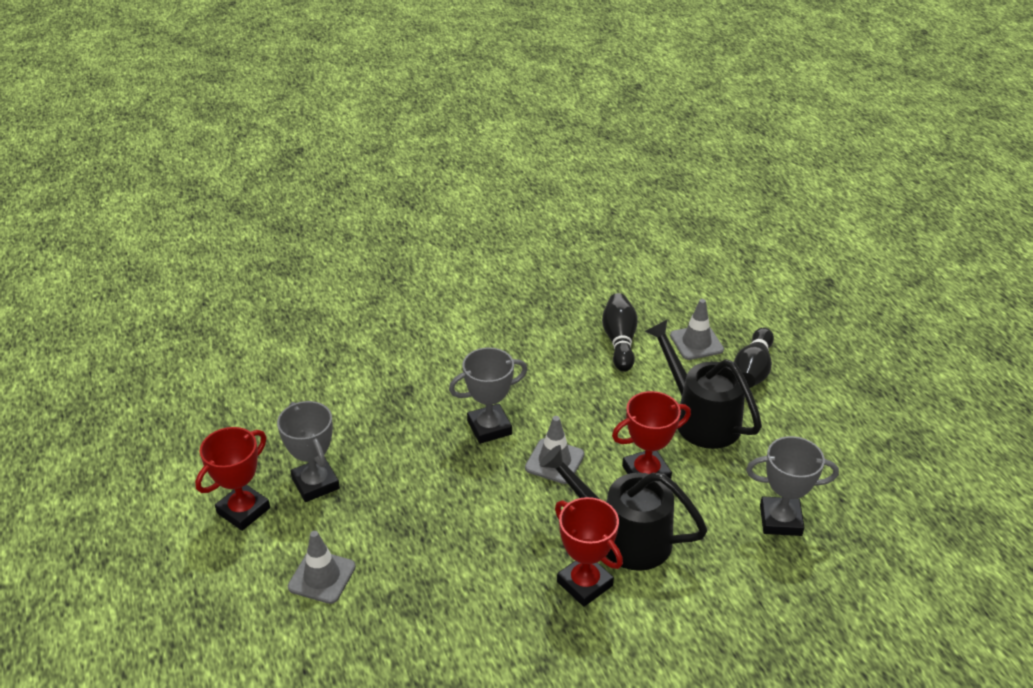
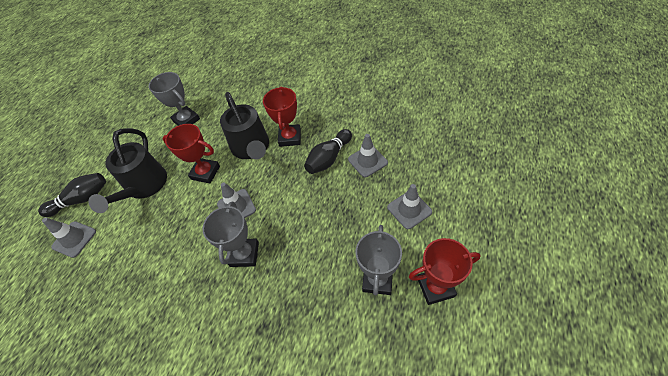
camera: 135 degrees left, 15 degrees up
(429, 613) = (367, 161): none -> grey traffic cone
(489, 427) = (244, 254): grey trophy -> grey trophy turned 75 degrees clockwise
(619, 341) = (104, 273): black bowling pin -> black bowling pin (329, 158)

